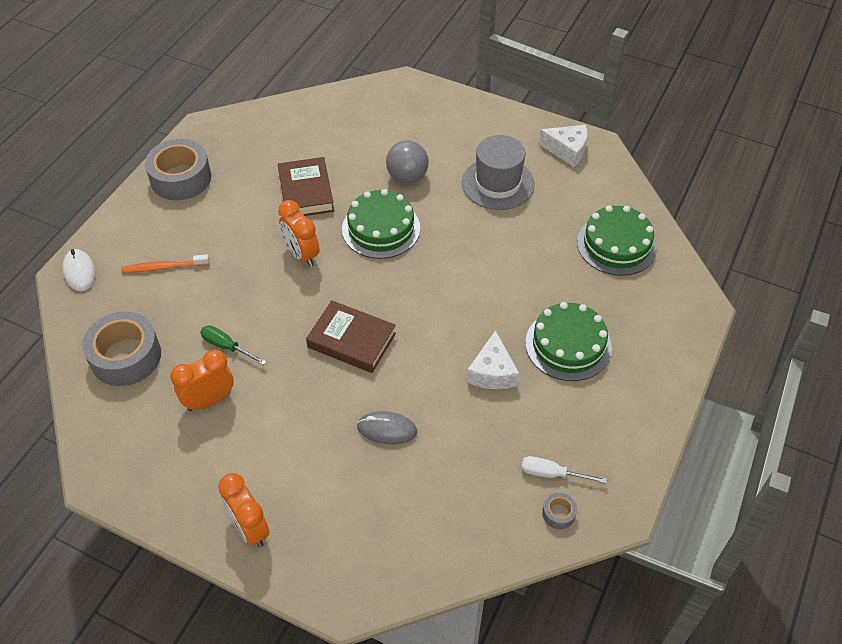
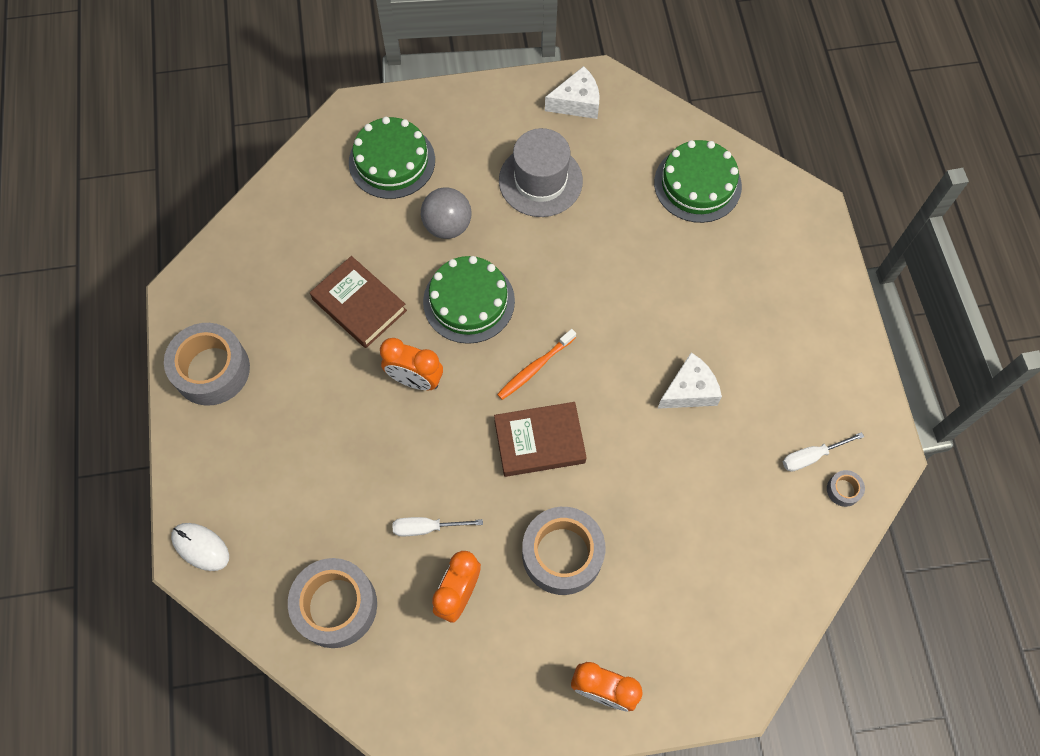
camera: 35 degrees left, 15 degrees up
(164, 267) = (286, 484): orange toothbrush -> orange toothbrush (535, 367)
(226, 347) = (426, 528): green screwdriver -> white screwdriver
(302, 421) = (562, 554): none -> grey tape
(387, 429) = (643, 510): grey mouse -> none
(492, 372) = (689, 390): white cheese -> white cheese turned 90 degrees counterclockwise
(568, 345) = (732, 319): green cake -> green cake (392, 161)

